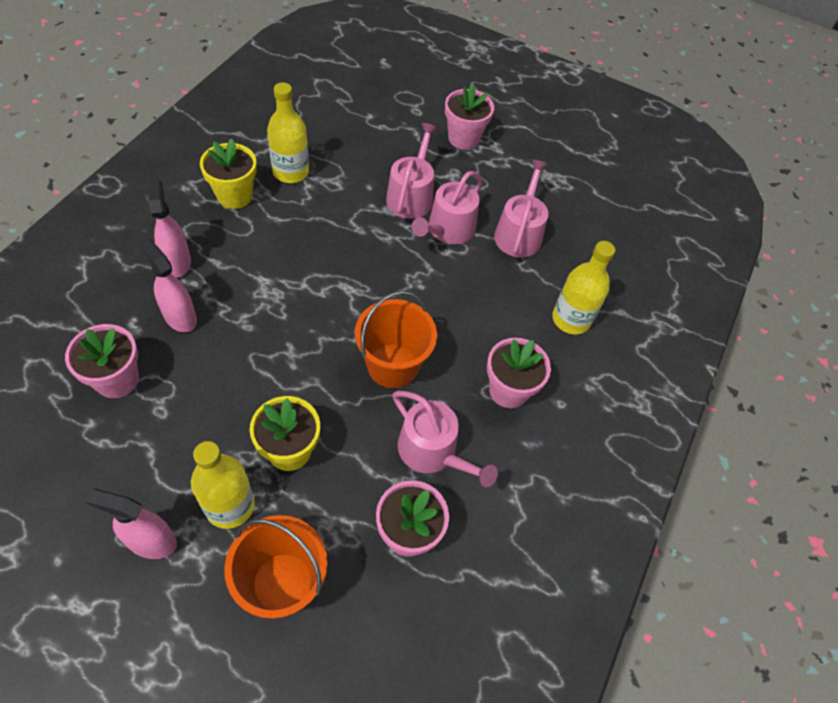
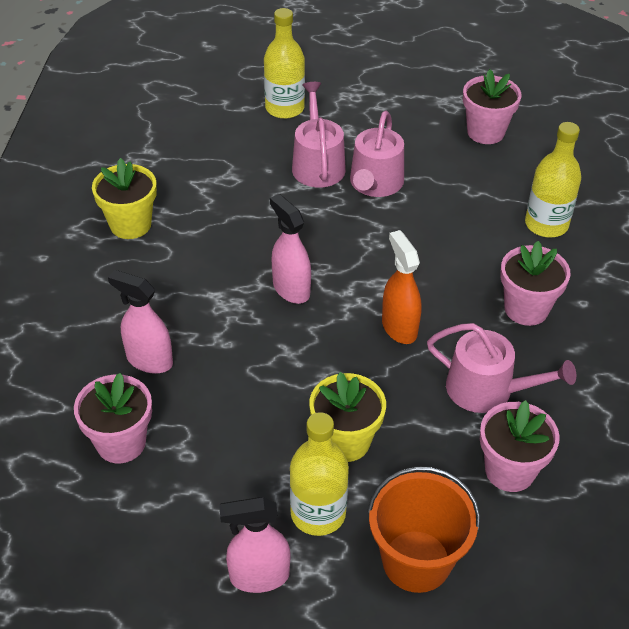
camera: 15 degrees left, 10 degrees down
(177, 262) = (111, 309): pink spray bottle -> pink spray bottle (291, 289)
(291, 172) = (176, 182): yellow bottle -> yellow bottle (284, 108)
(392, 366) = (399, 327): orange bucket -> orange spray bottle
(463, 138) = (337, 93): pink flower pot -> pink flower pot (485, 132)
(519, 233) = (448, 163): pink watering can -> none

